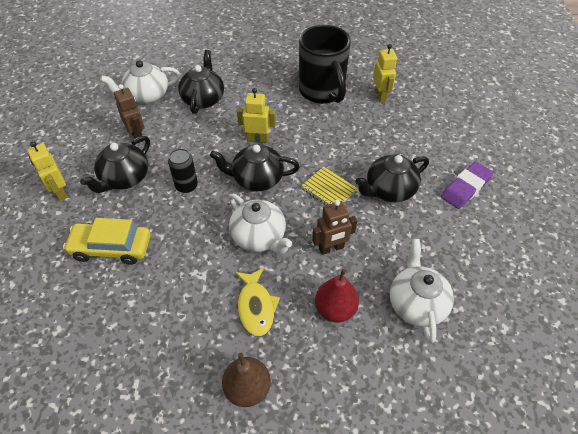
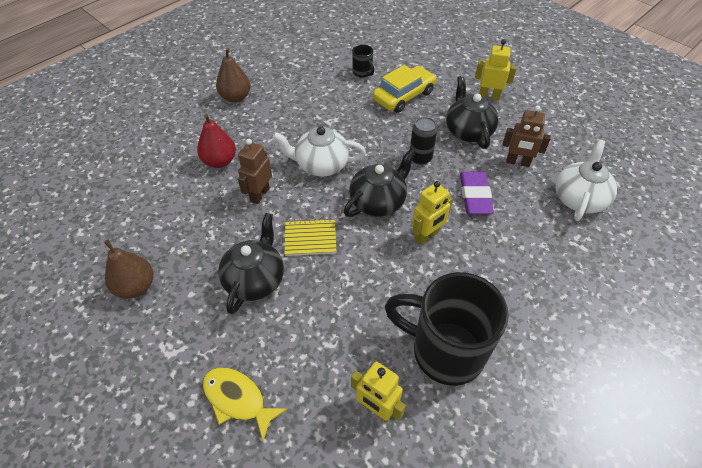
camera: 135 degrees right, 0 degrees up
(99, 308) = (362, 73): none -> black mug
(203, 99) = (533, 236): black teapot -> none
(256, 306) = (274, 129): yellow fish -> yellow fish (238, 399)
(416, 303) = (162, 202): white teapot -> none
(466, 187) = (178, 344): purple eraser -> purple eraser (475, 196)
(476, 243) = (136, 287): none -> brown pear

